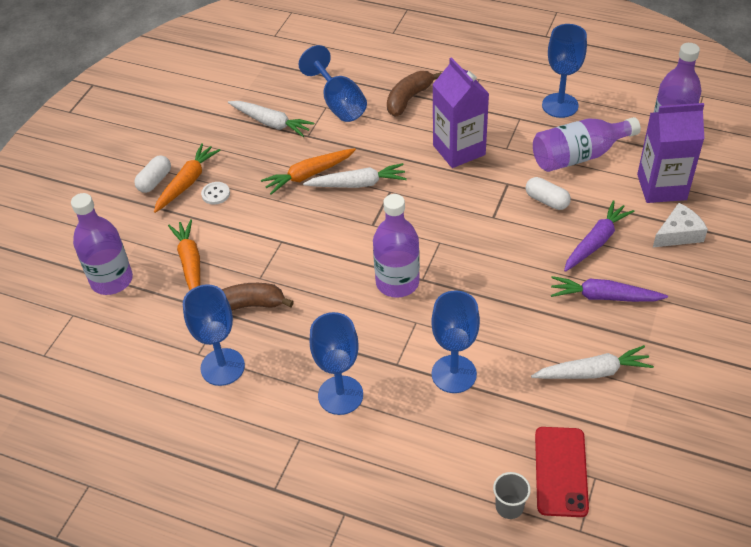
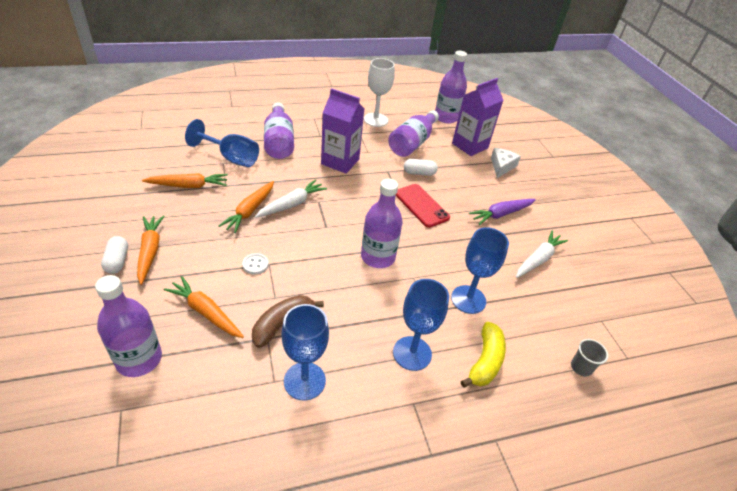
camera: 45 degrees left, 5 degrees down
(215, 194) = (184, 251): white button -> white button (255, 264)
(271, 123) = (188, 186): white carrot -> orange carrot
(407, 442) = (485, 361): none -> yellow banana
(408, 99) = (279, 141): brown banana -> purple bottle
(560, 105) = (375, 120): blue goblet -> white goblet
(561, 471) = (583, 327): red phone -> red phone (421, 205)
(596, 242) = (467, 186): purple carrot -> none

